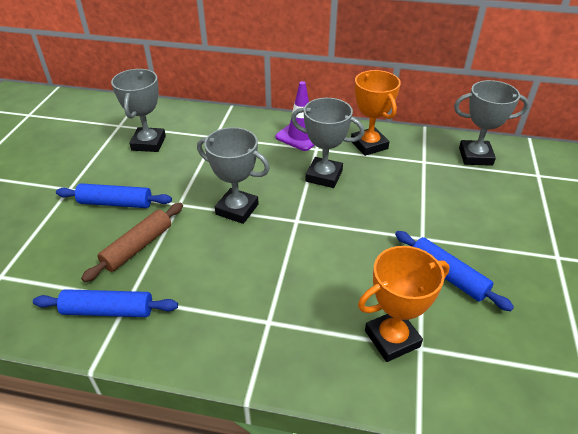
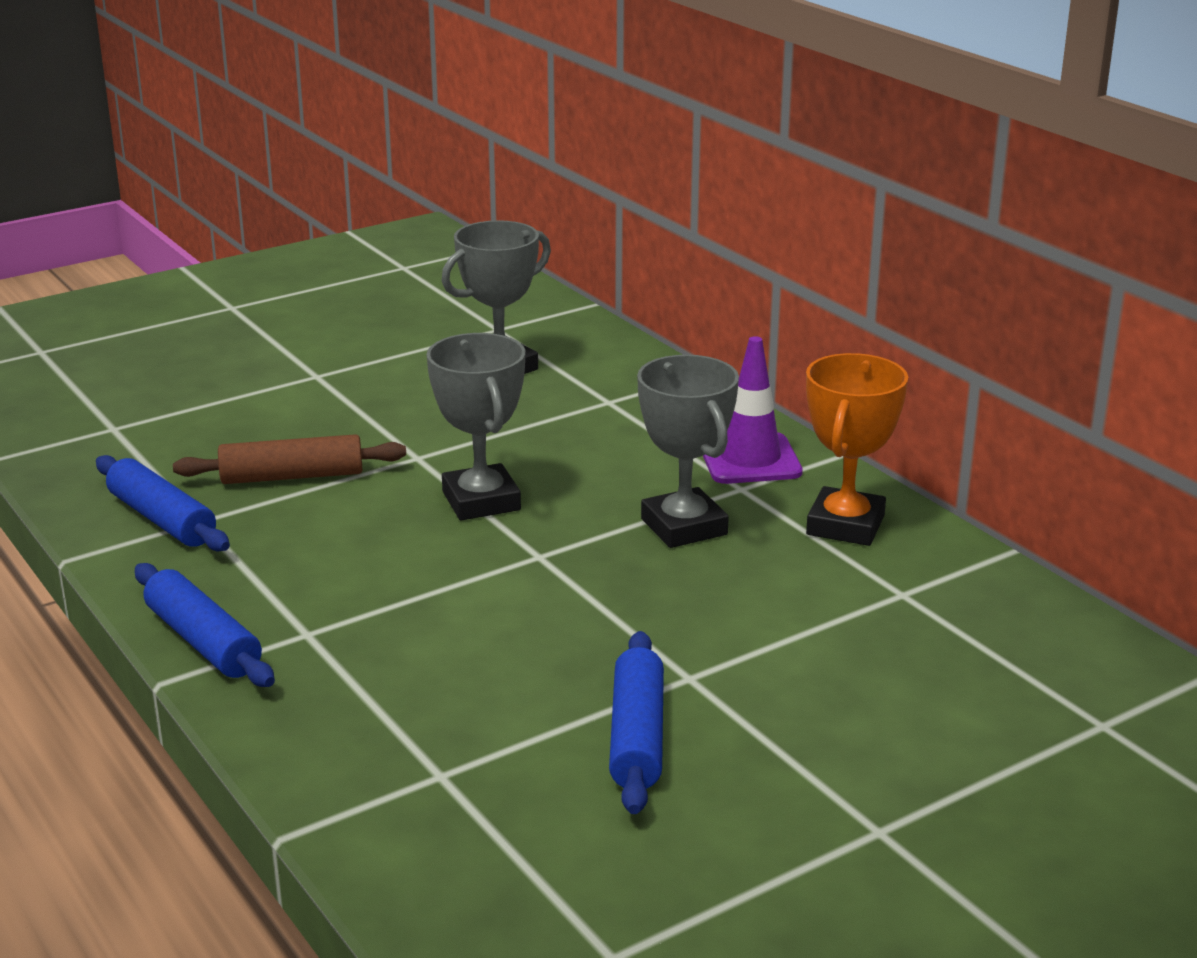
camera: 45 degrees right, 15 degrees down
(116, 203) = (343, 418): blue rolling pin -> blue rolling pin (203, 641)
(392, 338) = (422, 743): orange trophy -> none
(475, 156) = (1024, 636): grey trophy -> none

